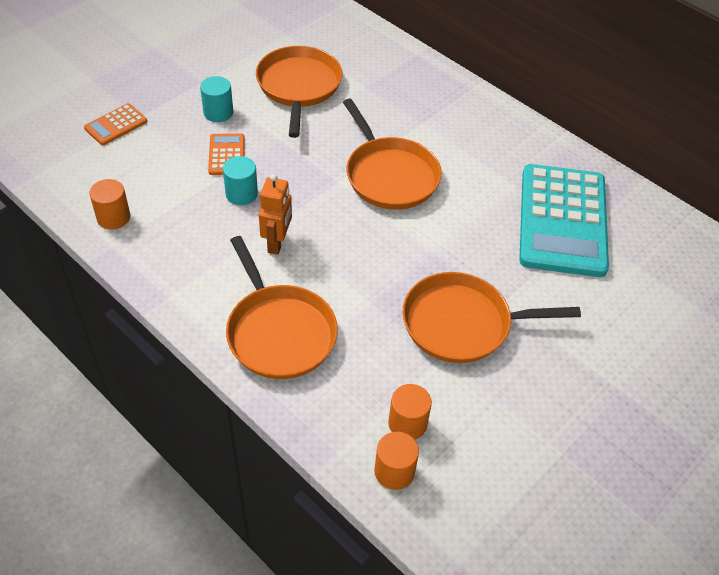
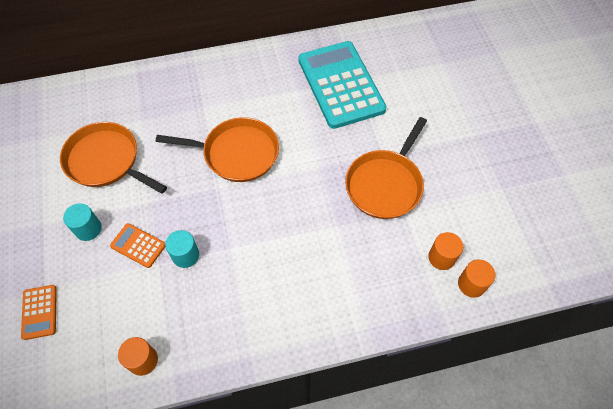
camera: 55 degrees left, 10 degrees up
(277, 243) = (249, 255): orange robot -> none
(279, 332) = (328, 295): orange pan -> none
(562, 220) = (341, 85): turquoise calculator -> turquoise calculator turned 150 degrees counterclockwise

